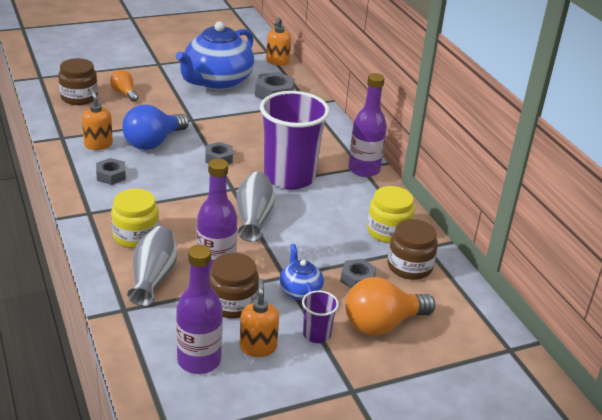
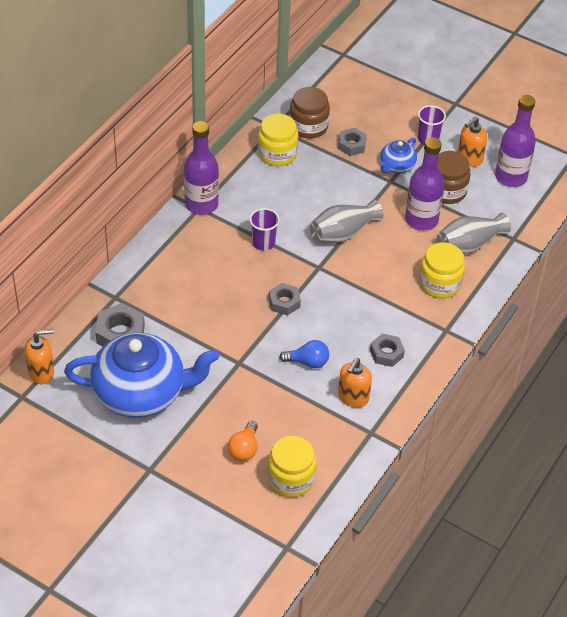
camera: 125 degrees left, 15 degrees up
(79, 97) = (291, 478): brown jar -> yellow jar
(153, 142) = (308, 362): blue light bulb -> blue light bulb, size x0.56
(289, 177) = (263, 243): purple cup -> purple cup, size x0.43
(382, 324) = (384, 115): orange light bulb -> none

